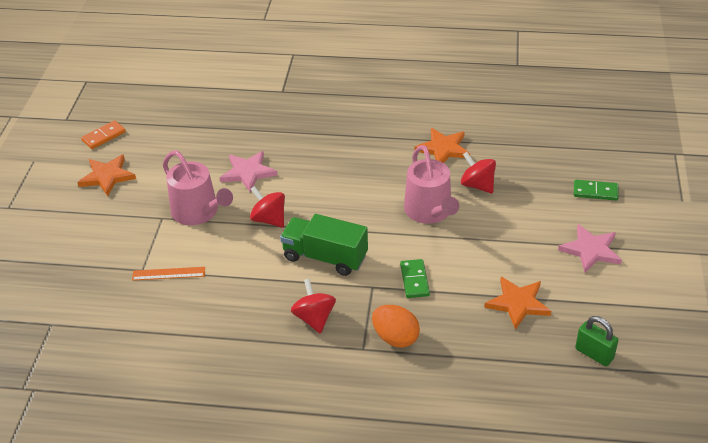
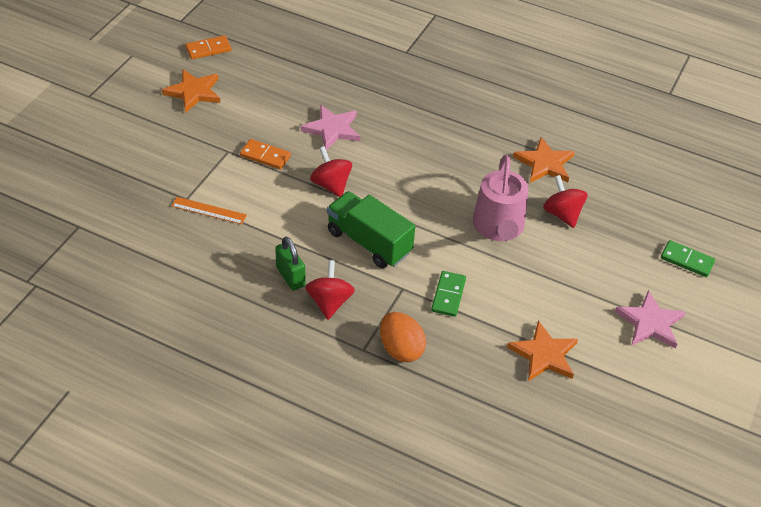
camera: 15 degrees right, 5 degrees up
(198, 212) = (265, 156): pink watering can -> orange domino
(594, 354) = (599, 435): green padlock -> green padlock (290, 276)

